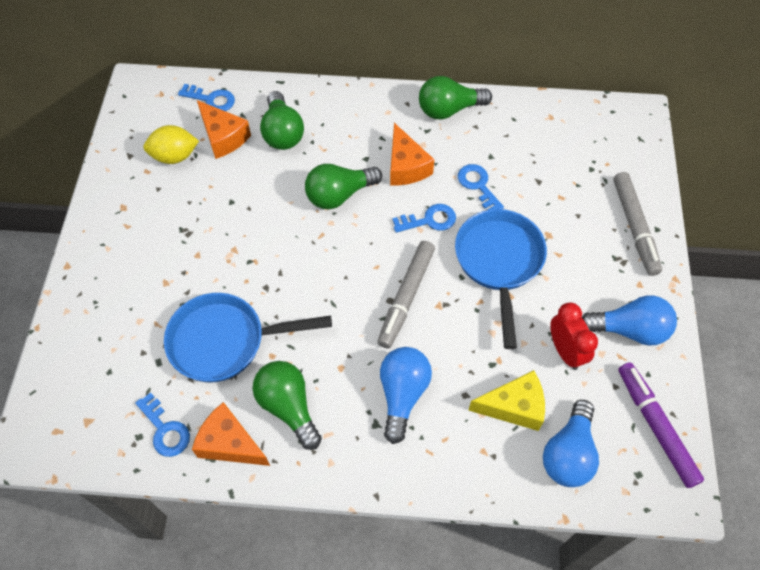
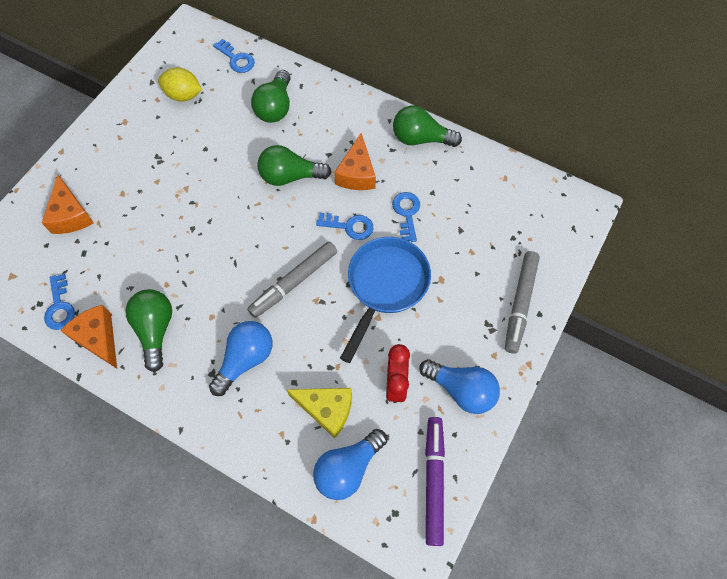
camera: 25 degrees right, 5 degrees up
(223, 137) = (228, 93): orange cheese -> orange cheese (71, 215)
(225, 341) = (139, 258): blue pan -> none

